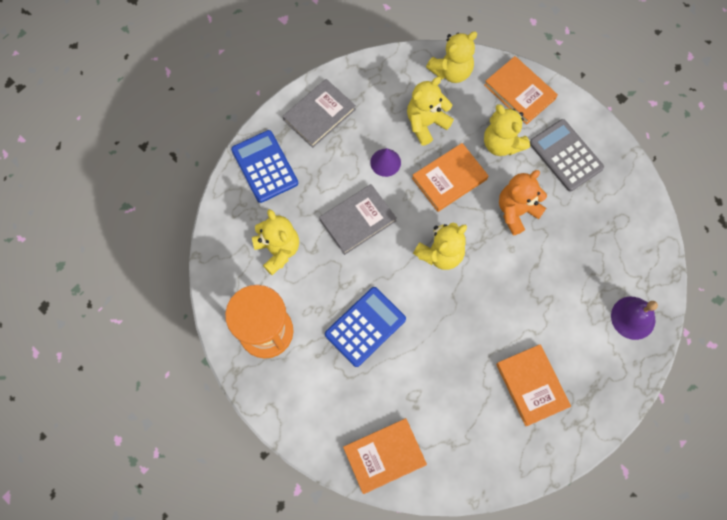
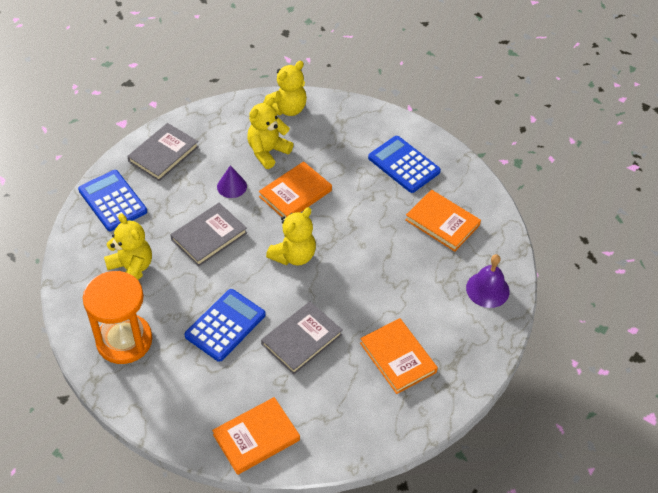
camera: 10 degrees left, 20 degrees down
(439, 352) = (301, 339): none -> grey book
(502, 143) = (342, 161): yellow teddy bear -> none
(516, 211) = (363, 214): orange teddy bear -> none
(519, 92) = (354, 119): orange book -> orange book (442, 222)
(565, 155) = (404, 165): grey calculator -> blue calculator

